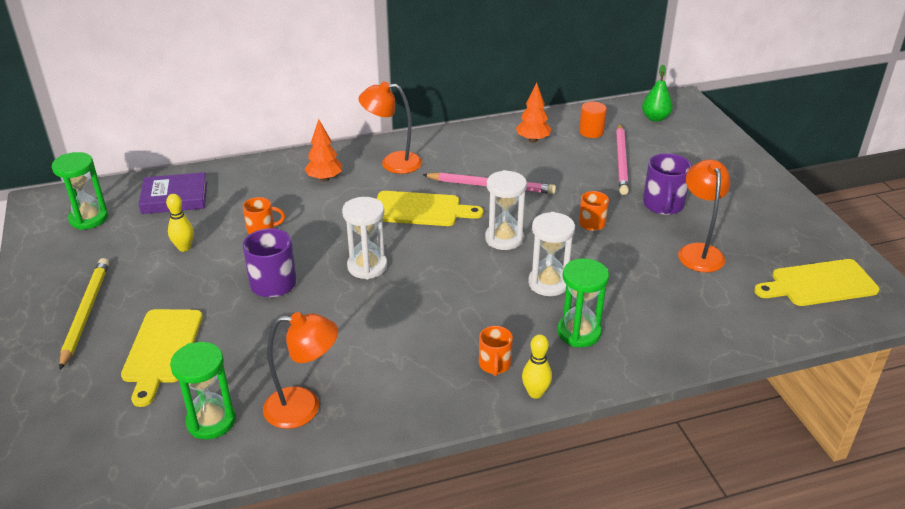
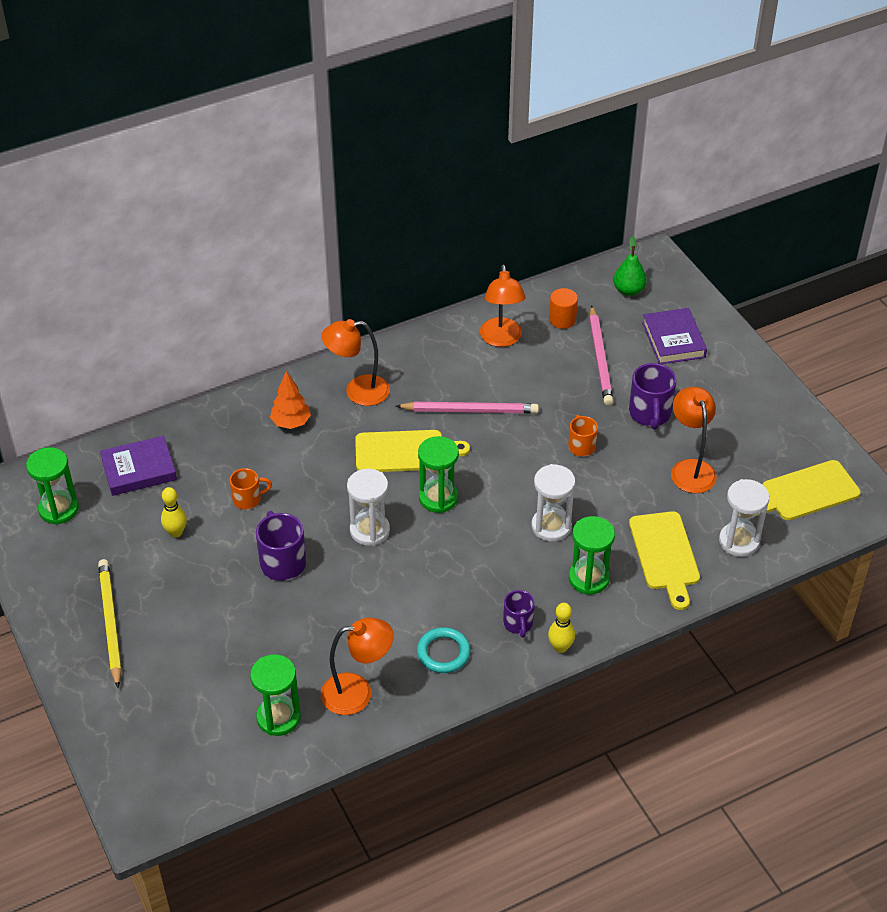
camera: 10 degrees left, 10 degrees up
(162, 350) = (203, 652): yellow cutting board -> yellow cutting board (665, 555)
(407, 382) = (443, 653): none -> turquoise ring
(442, 248) = (438, 498): none -> green hourglass
(494, 365) = (518, 624): orange mug -> purple mug
(504, 239) = (497, 478): white hourglass -> white hourglass (739, 541)
(533, 140) = (501, 339): orange tree -> orange lamp
(693, 155) = (673, 340): none -> purple book

